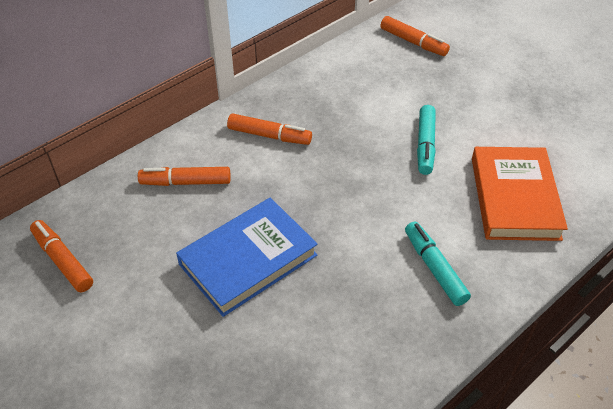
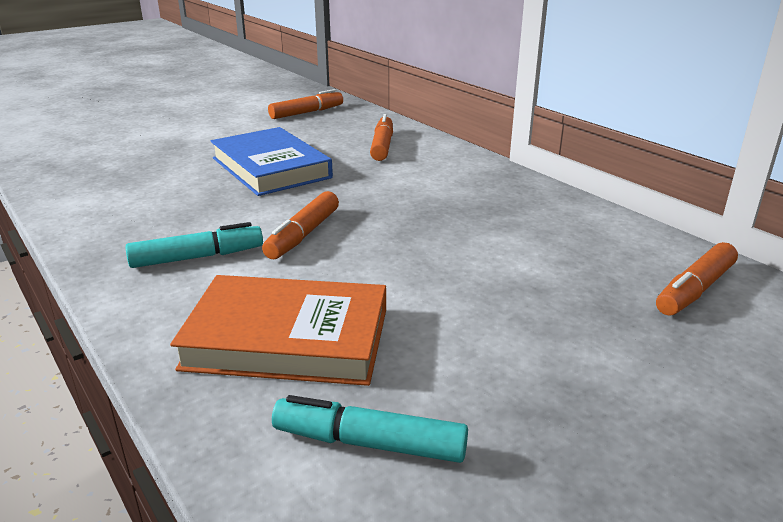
camera: 95 degrees right, 20 degrees down
(269, 135) = (448, 180): orange marker -> orange marker (303, 235)
(425, 145) = (422, 274): turquoise marker -> turquoise marker (369, 443)

